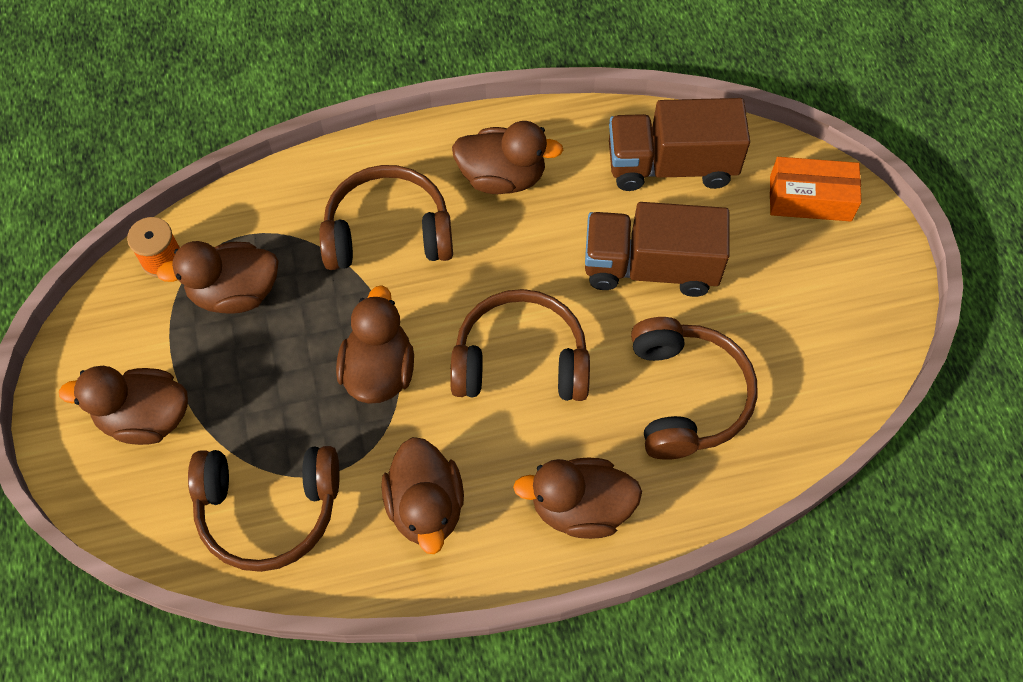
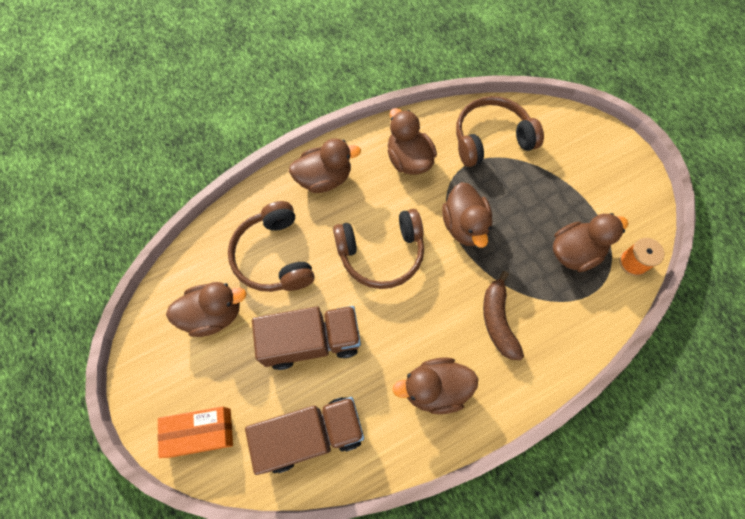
camera: 165 degrees right, 5 degrees up
(145, 418) = (582, 167): brown duck -> brown duck (213, 314)
(388, 233) = (498, 320): brown headphones -> brown banana

